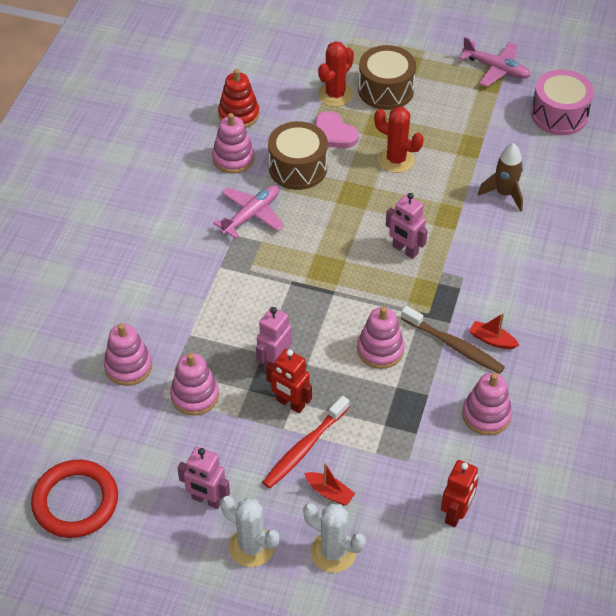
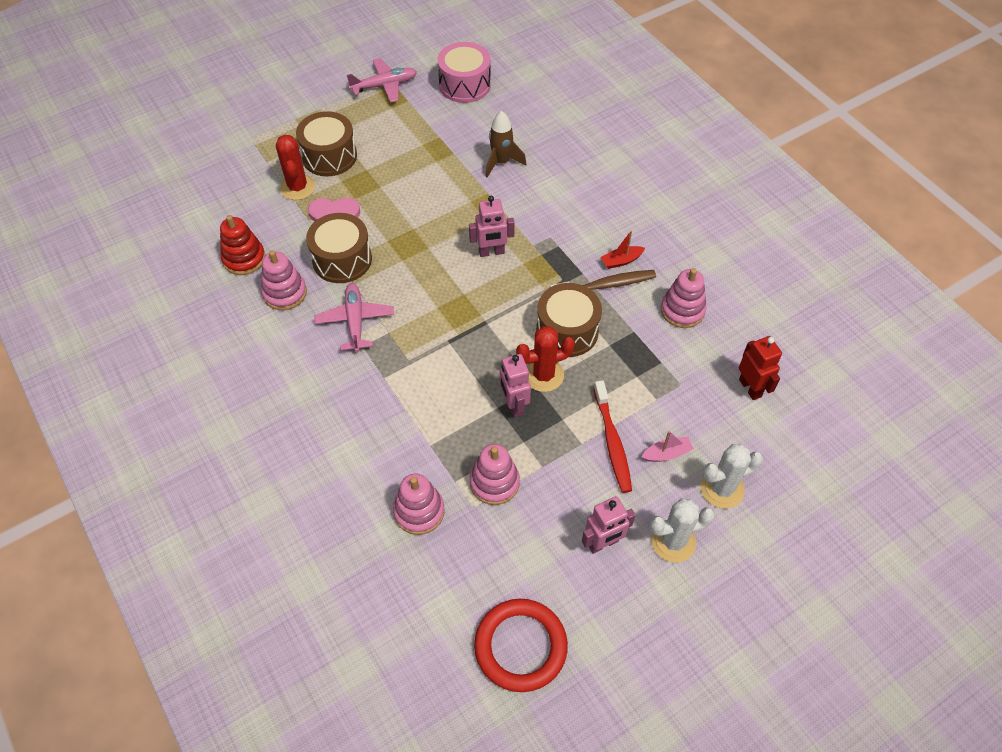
camera: 50 degrees left, 5 degrees up
(290, 403) = (563, 422): red robot -> none
(329, 492) = (666, 454): red boat -> pink boat
(380, 350) = (567, 331): pink stacking toy -> brown drum
(396, 160) = (402, 197): red cactus -> red cactus (543, 375)

